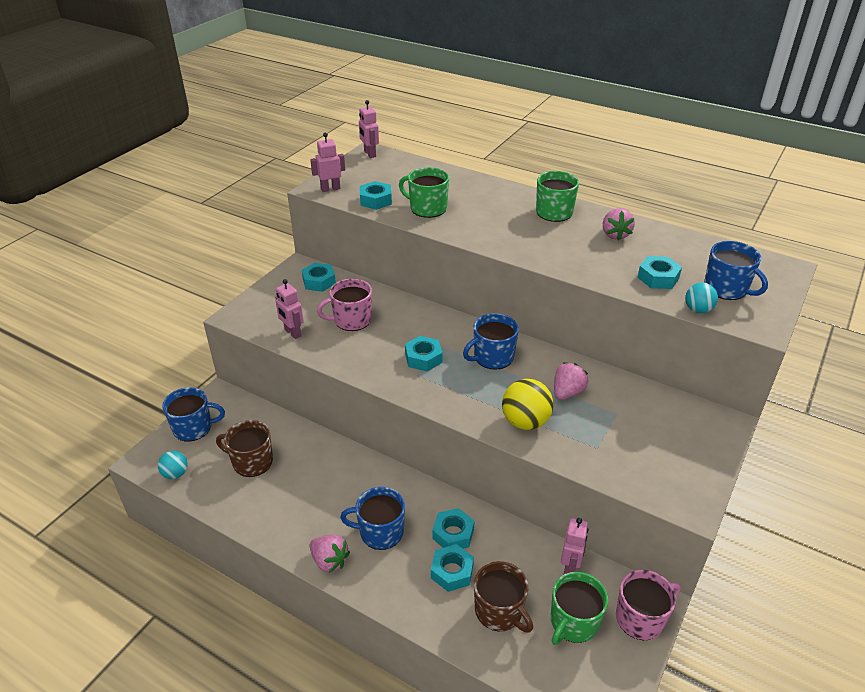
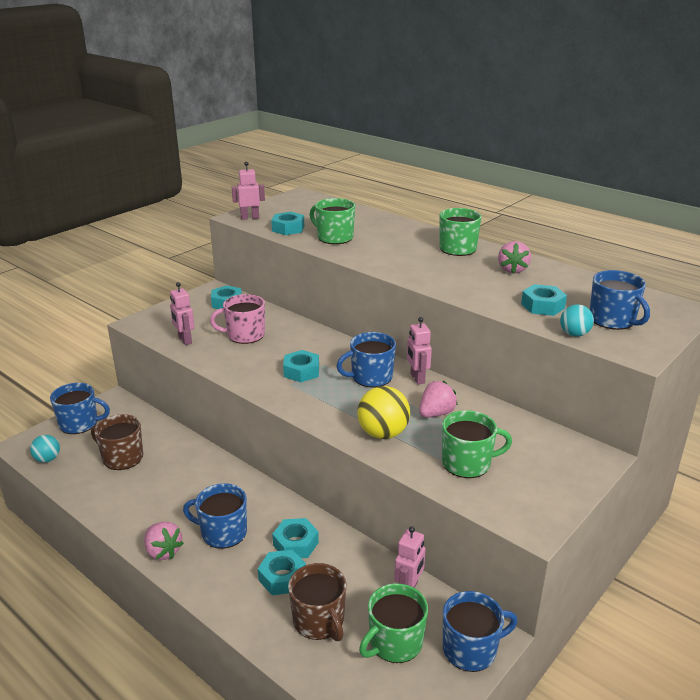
camera: 10 degrees right, 10 degrees down
(369, 154) = (299, 196): pink robot -> pink robot (417, 378)
(613, 445) = (467, 463): none -> green mug
(641, 618) = (471, 649): pink mug -> blue mug

